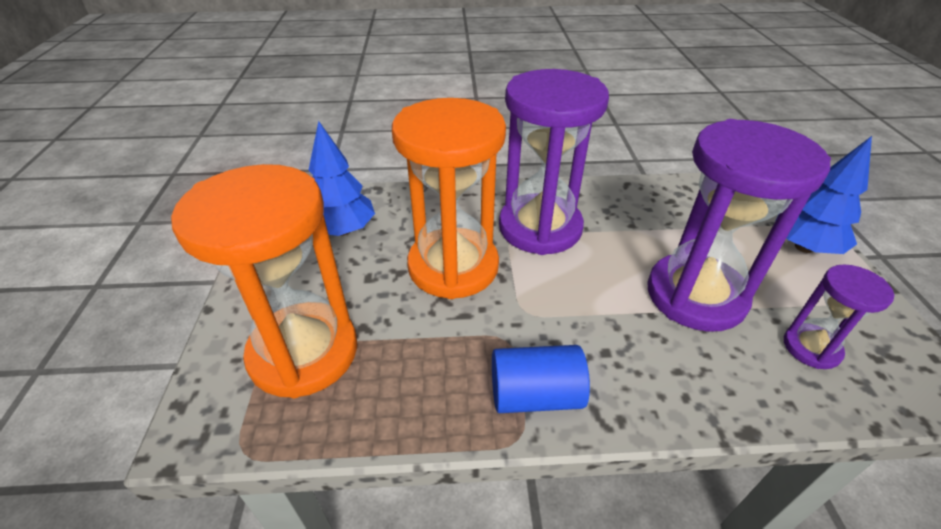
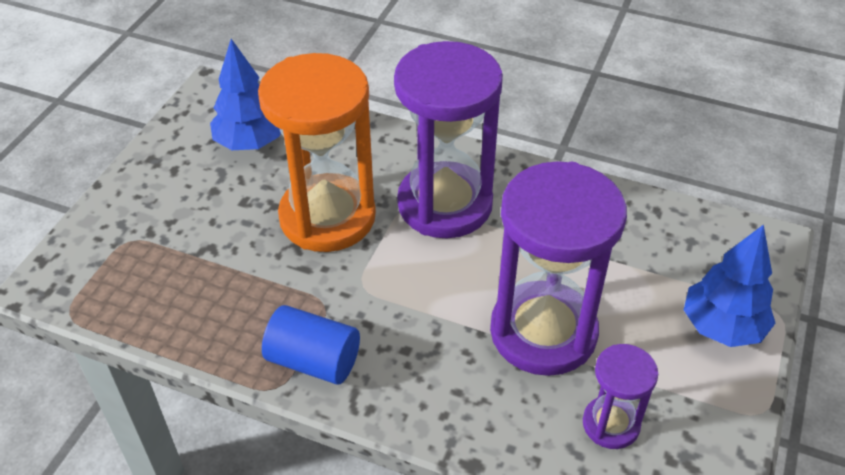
camera: 25 degrees right, 5 degrees up
(304, 352) = (152, 252): orange hourglass -> none

